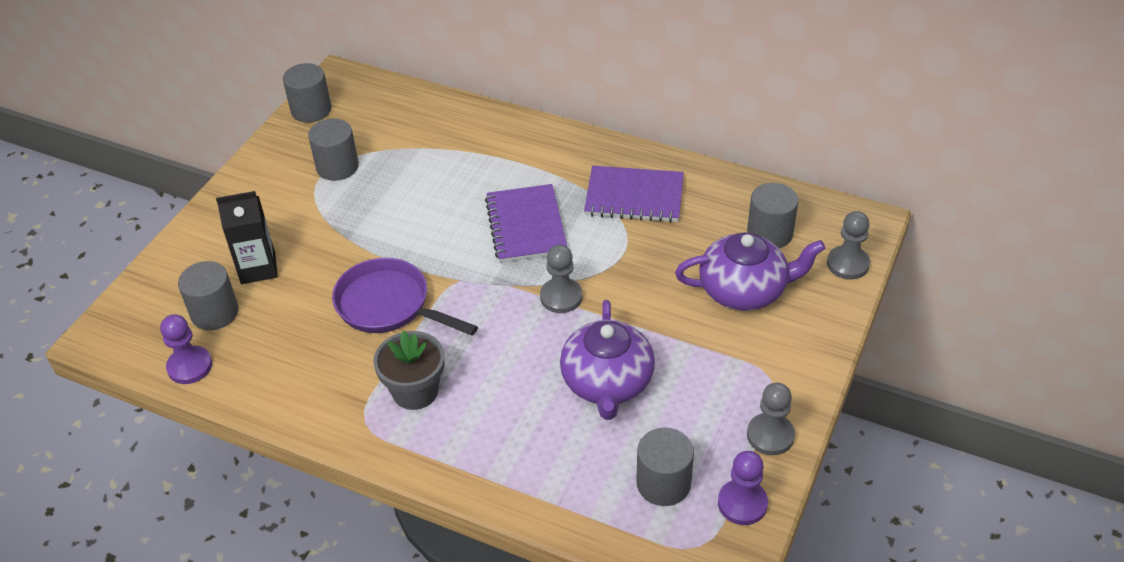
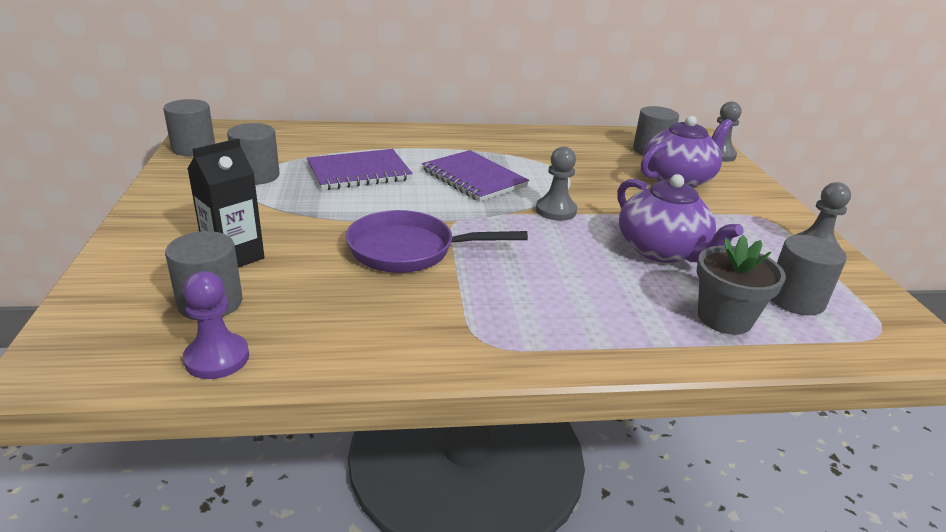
camera: 35 degrees left, 15 degrees down
(415, 391) = (508, 303): grey flower pot -> grey flower pot (724, 318)
(634, 197) = (536, 150): purple notebook -> purple notebook (359, 172)
(742, 503) = (863, 293): purple pawn -> none

